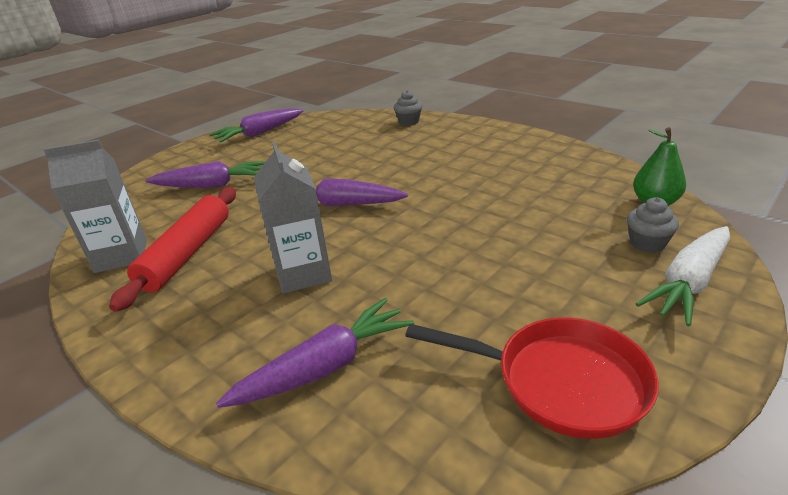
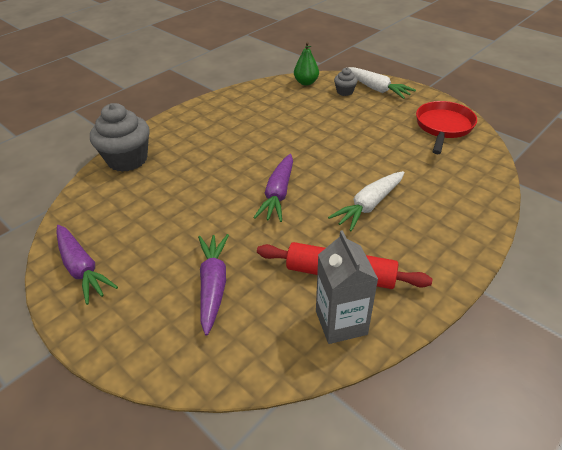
camera: 90 degrees left, 10 degrees up
(303, 273) = (369, 205): grey carton -> white carrot
(325, 366) = (449, 190): purple carrot -> none
(408, 122) = (127, 159): grey cupcake -> grey cupcake, size x2.06

